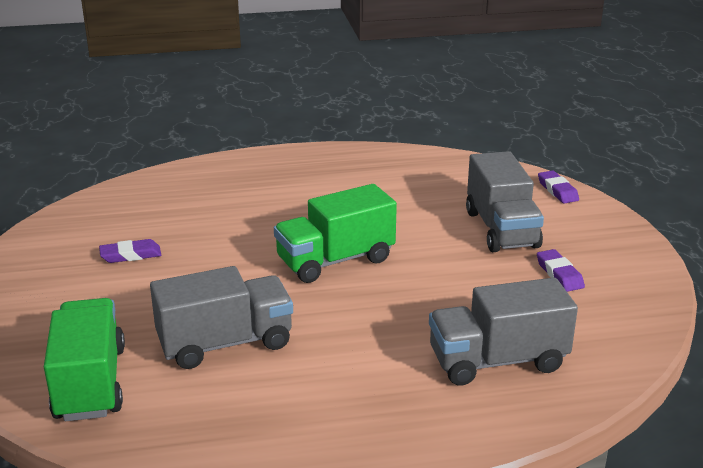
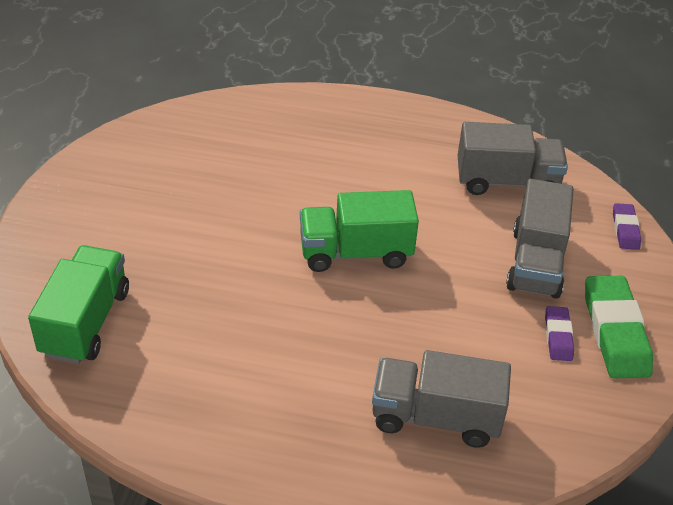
camera: 20 degrees right, 15 degrees up
(130, 255) = (181, 190): purple eraser -> none
(225, 343) = (212, 317): grey truck -> grey truck (507, 181)
(603, 259) = (615, 332): none -> green eraser

